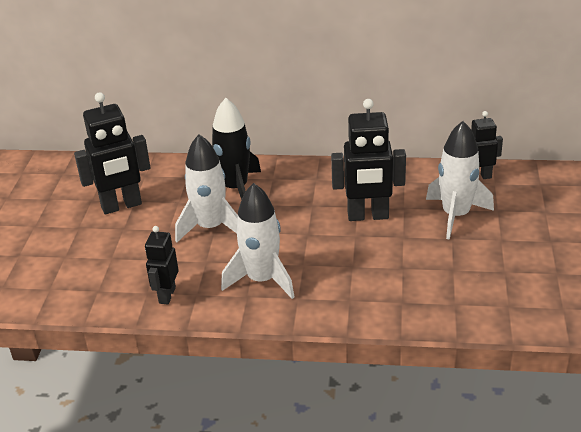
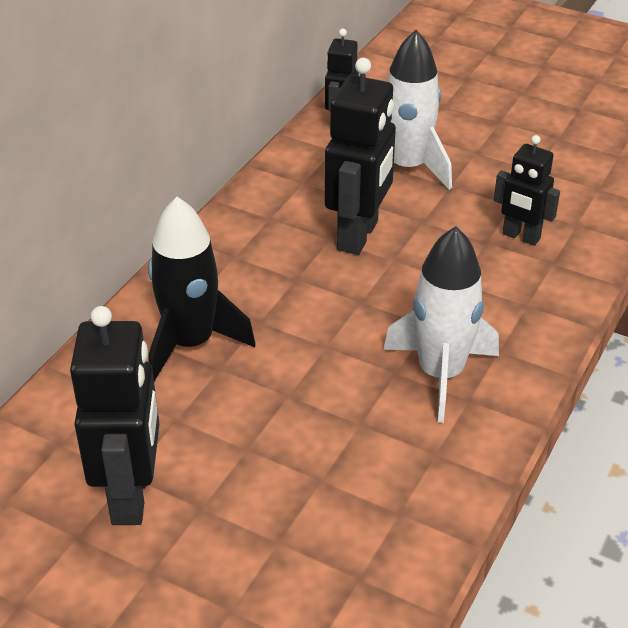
camera: 70 degrees left, 5 degrees up
(167, 295) = (420, 489): black robot -> black robot (521, 237)
(211, 227) = (276, 396): white rocket -> none

